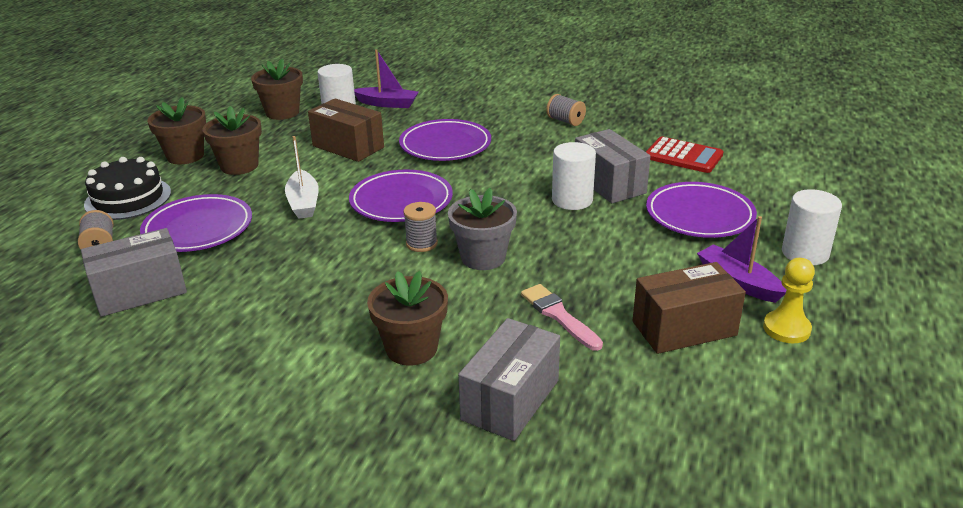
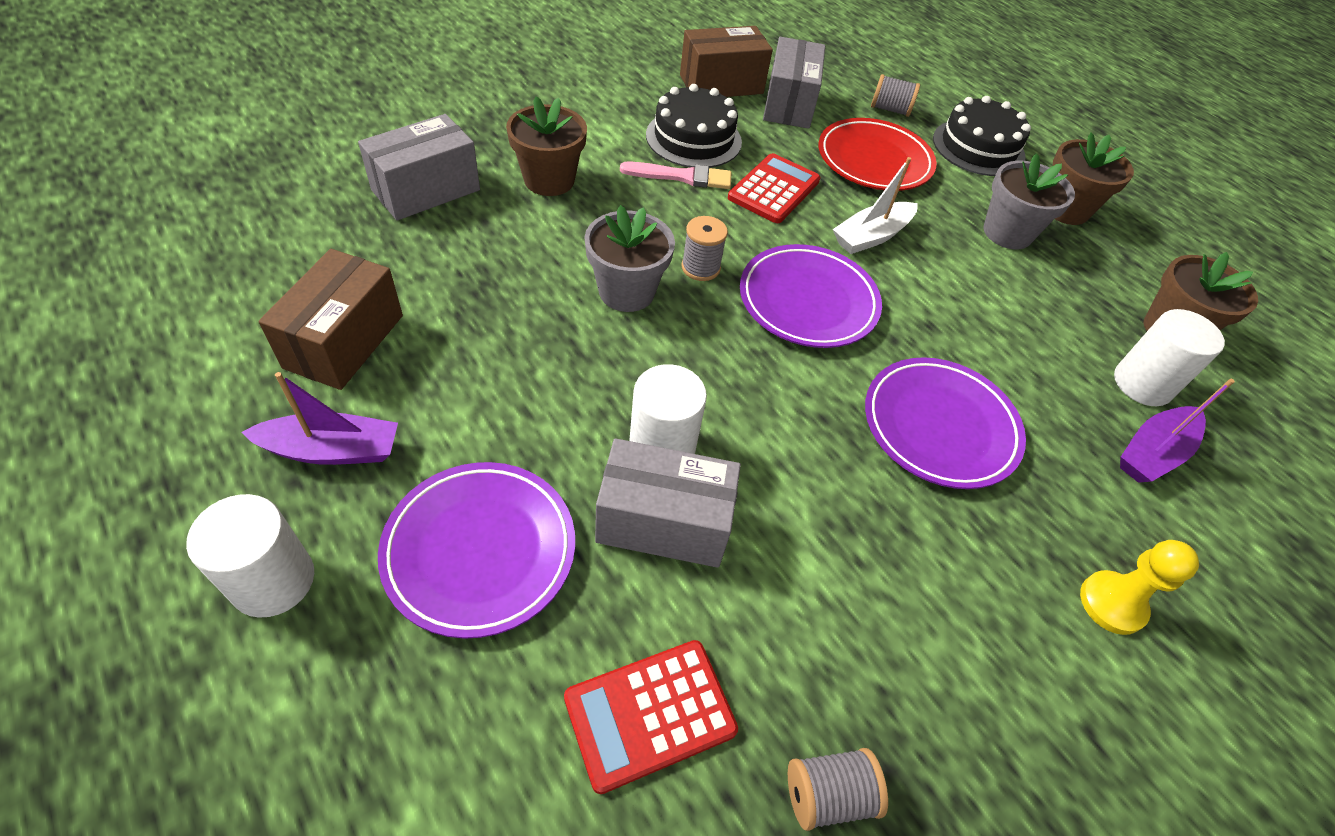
camera: 120 degrees right, 20 degrees up
(198, 229) = (874, 161): purple plate -> red plate
(239, 166) = (1007, 233): brown flower pot -> grey flower pot
(258, 312) = (693, 138): none -> black cake
(291, 252) = (774, 189): none -> red calculator
(303, 203) = (871, 236): white boat -> white boat turned 60 degrees counterclockwise
(348, 147) = (1003, 334): brown box -> brown box (721, 84)
(510, 400) = (426, 190): grey box -> grey box turned 75 degrees clockwise
(558, 315) = (476, 278): pink brush -> pink brush (682, 176)
(565, 121) = (930, 648): grey spool -> grey spool (827, 794)
(786, 329) = (230, 414): yellow pawn -> yellow pawn (1112, 603)

